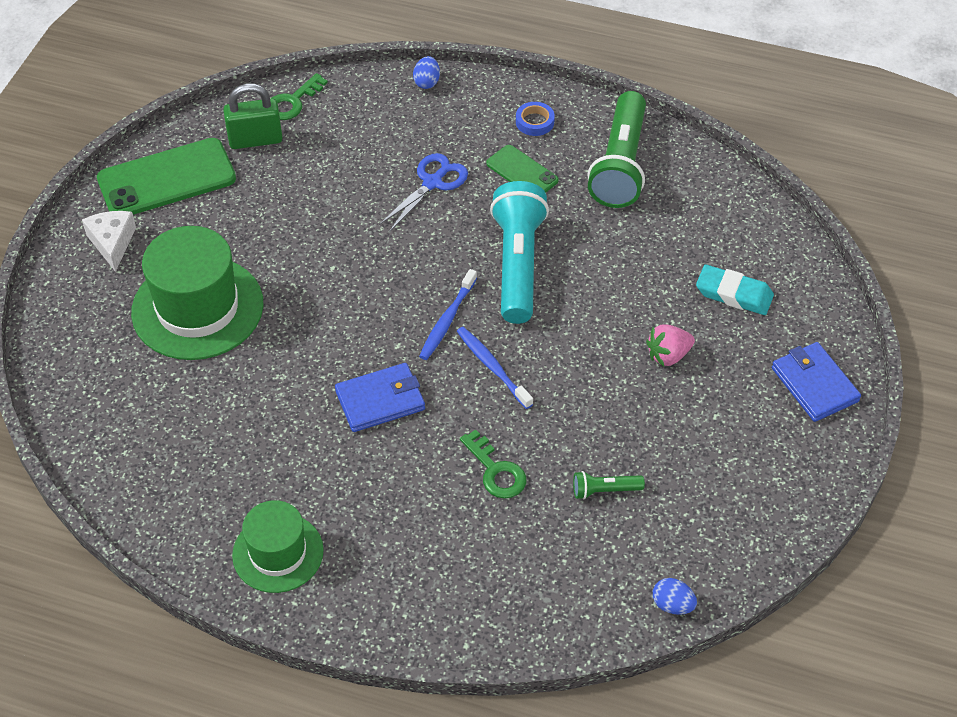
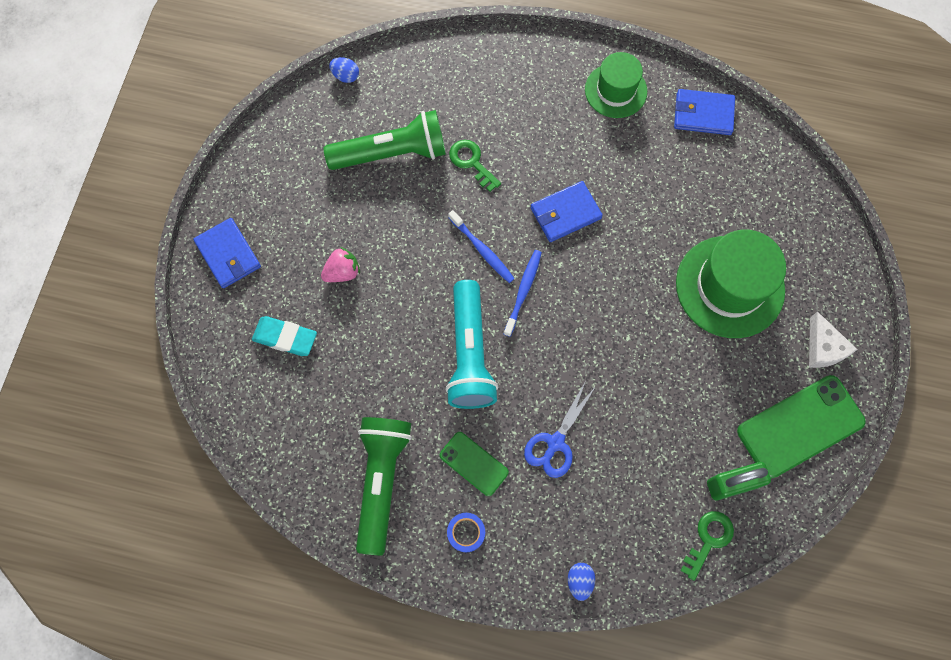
camera: 175 degrees right, 20 degrees up
(163, 510) = (703, 114): none -> blue wallet
(604, 490) = (392, 153): green flashlight -> green flashlight, size x2.32

